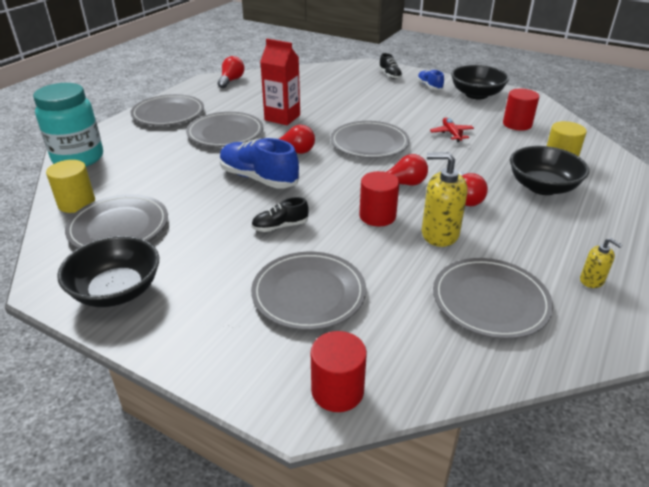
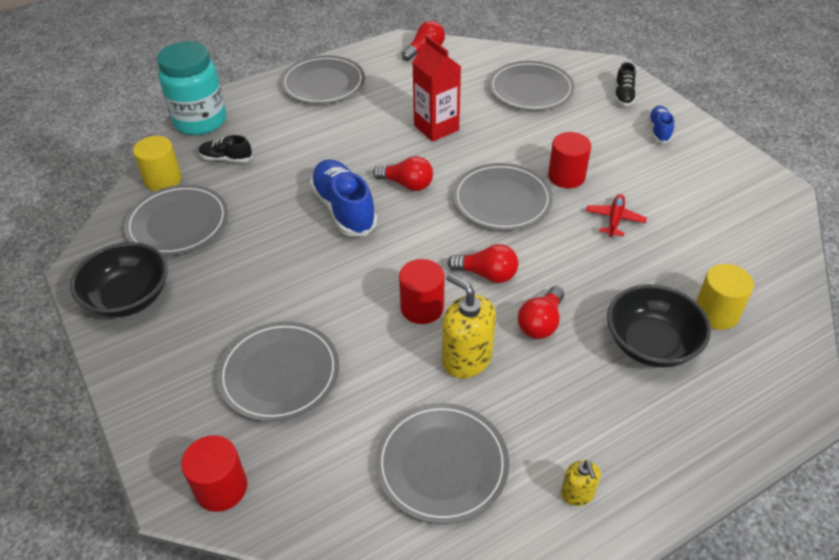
camera: 30 degrees right, 10 degrees up
(225, 133) = (359, 131): grey plate -> grey plate (530, 89)
(280, 226) = (316, 281): black shoe -> black shoe (226, 159)
(476, 94) = (710, 165): black bowl -> none
(517, 124) = (718, 234): red cylinder -> red cylinder (566, 176)

